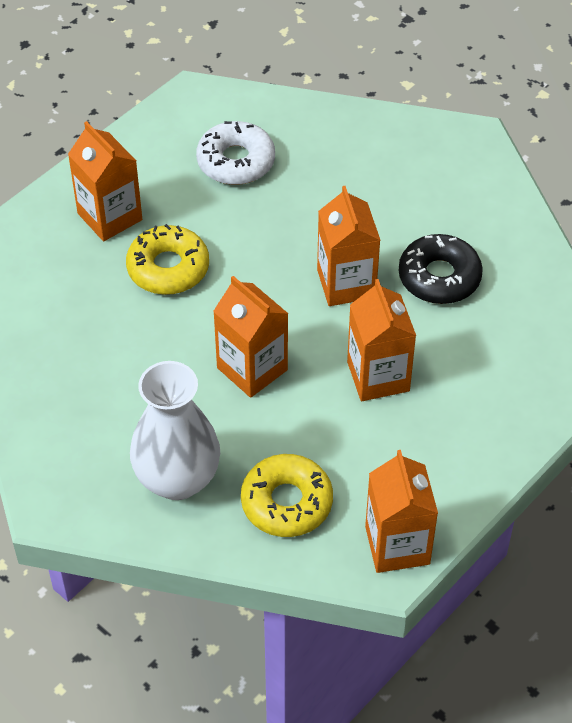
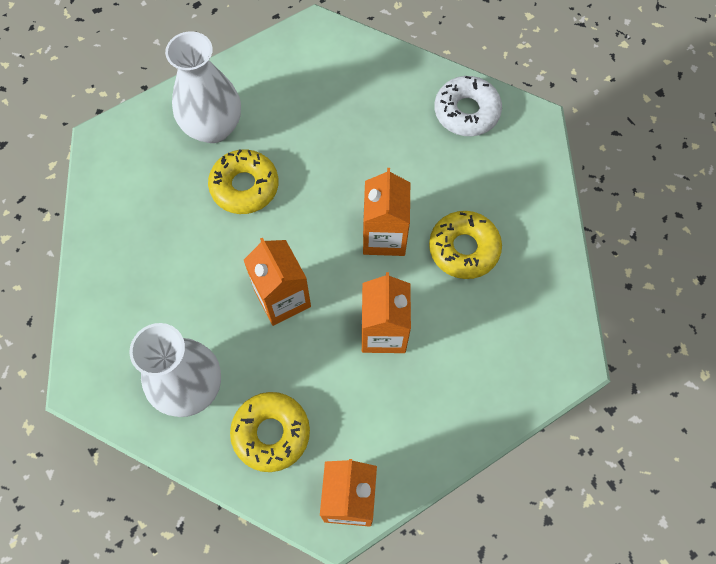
camera: 15 degrees right, 15 degrees up
(110, 217) = (213, 127): orange carton -> white vase
(236, 161) = (330, 99): white donut -> white donut (466, 112)
(439, 277) = (464, 249): black donut -> yellow donut

